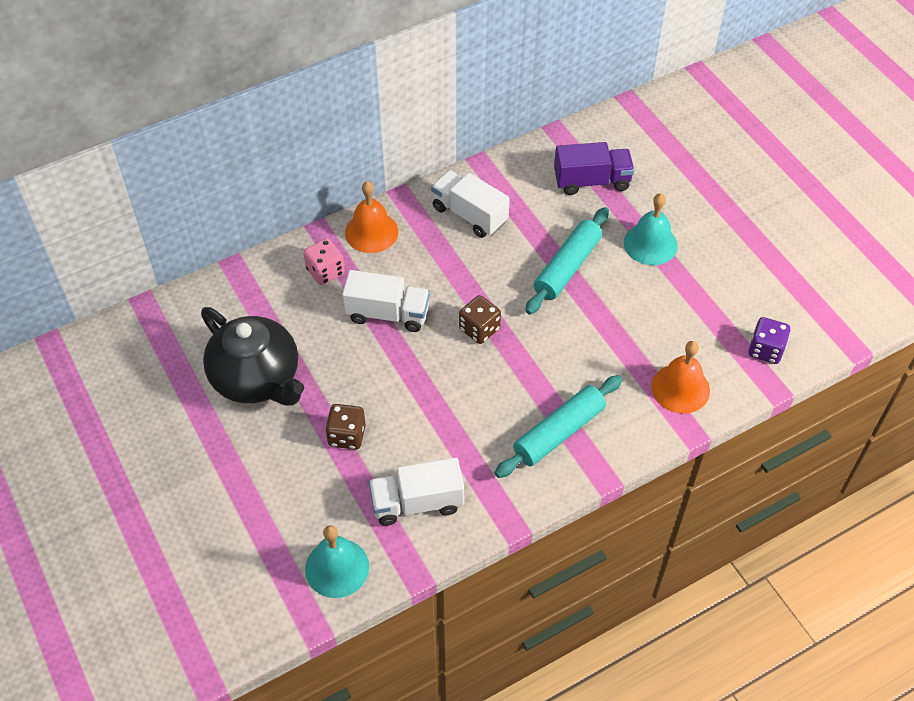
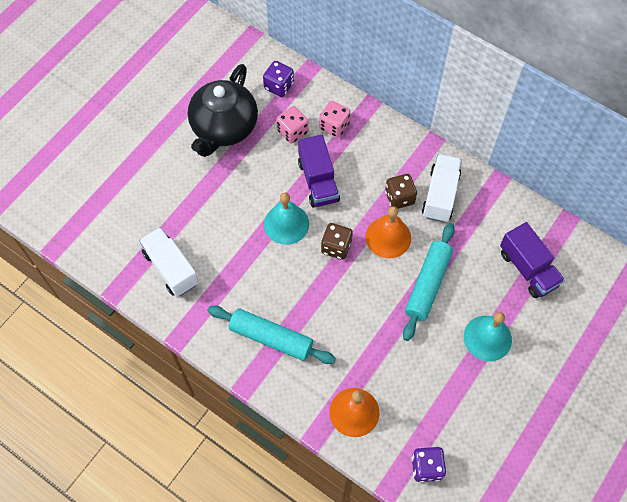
camera: 65 degrees right, 10 degrees up
(236, 303) = (279, 86): none -> purple dice
(307, 313) = (292, 131): none -> pink dice
(337, 568) = (102, 241): turquoise bell -> turquoise bell (286, 224)
(347, 435) = (204, 202): brown dice -> brown dice (399, 197)
(371, 232) = (386, 138): orange bell -> orange bell (388, 237)
(387, 314) = (318, 181): white truck -> purple truck
(567, 267) = (428, 285): turquoise rolling pin -> turquoise rolling pin turned 75 degrees counterclockwise

